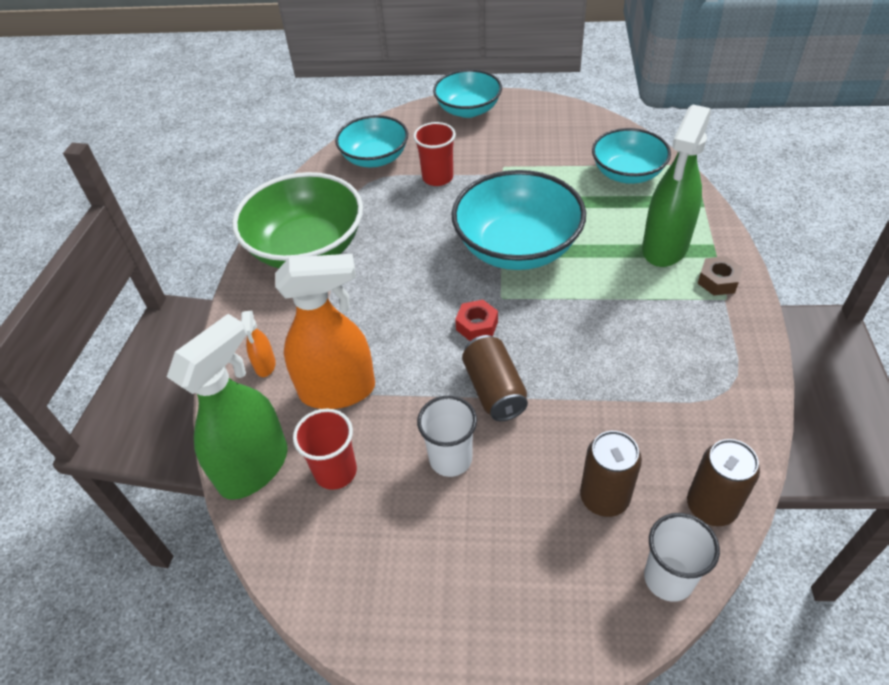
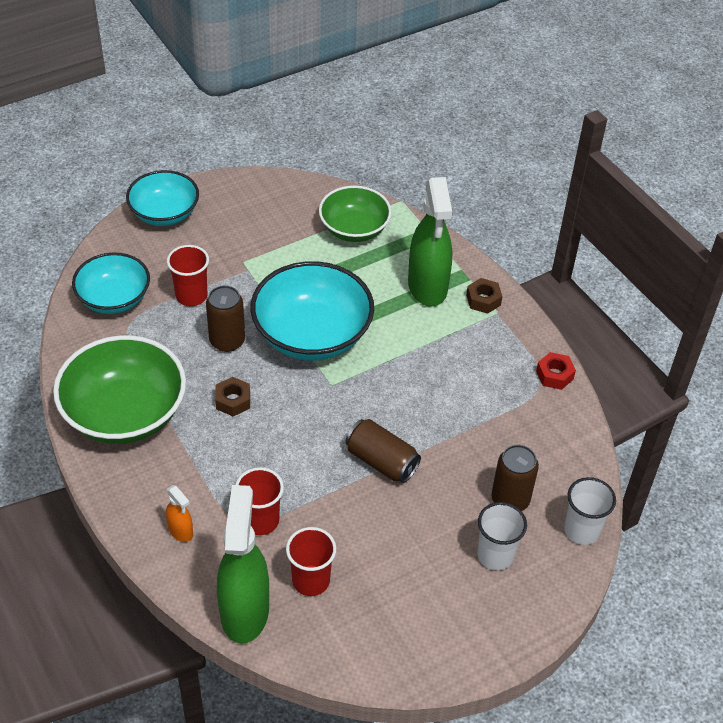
camera: 40 degrees left, 0 degrees up
(338, 390) = (261, 521): orange spray bottle -> red cup
(401, 274) = (233, 401): none -> brown nut
(450, 459) = (388, 527): white cup -> white cup (495, 555)
(477, 325) = (330, 417): red nut -> red nut (554, 375)
(627, 173) = (354, 229): turquoise bowl -> green bowl
(711, 506) = (578, 471): brown can -> brown can (227, 341)

